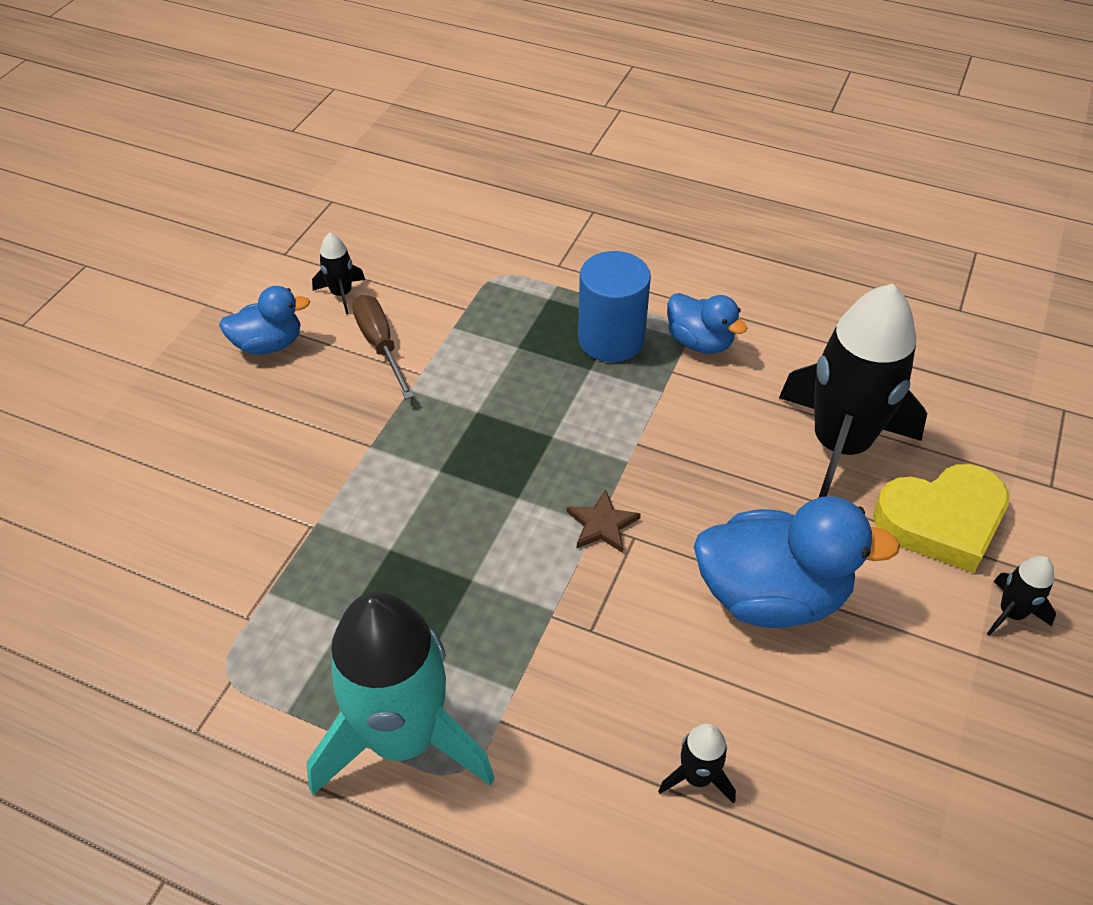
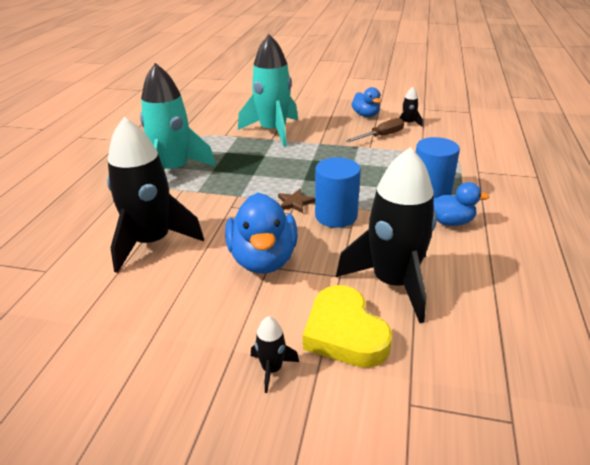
camera: 80 degrees right, 15 degrees down
(273, 518) = (273, 131): none -> turquoise rocket
(657, 474) = (336, 216): none -> blue cylinder
(697, 776) = (152, 242): black rocket -> black rocket, size x2.43
(699, 342) = (450, 222): blue duck -> blue duck turned 120 degrees counterclockwise

